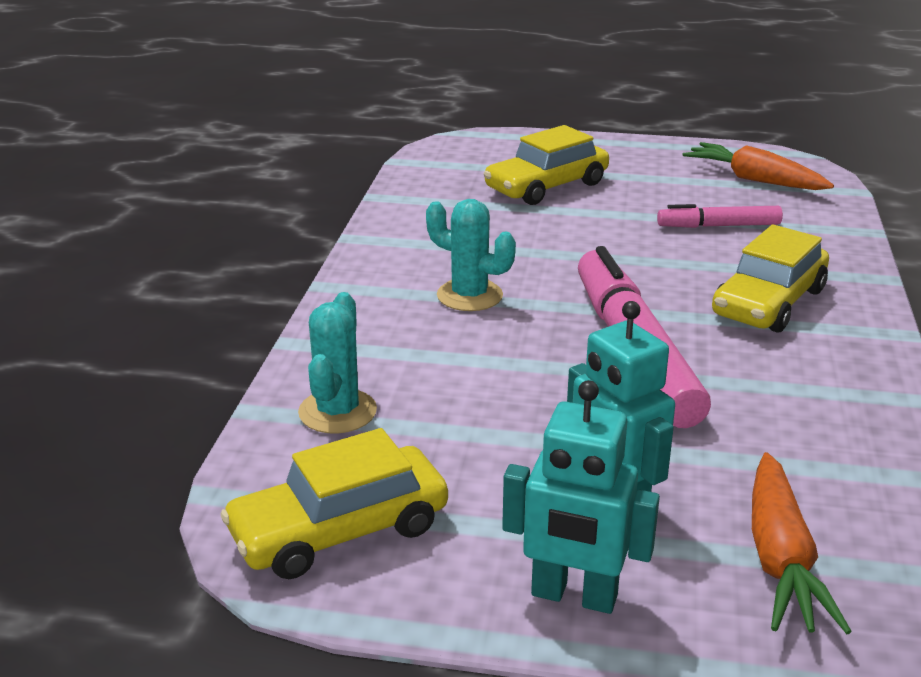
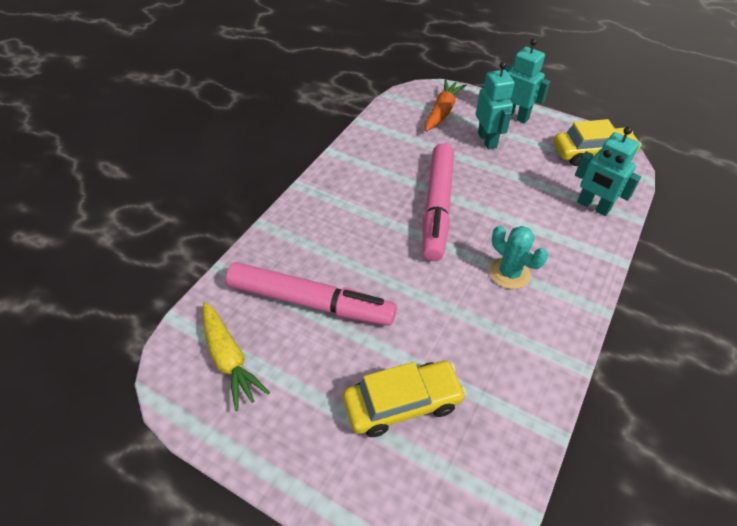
camera: 160 degrees left, 20 degrees up
(337, 412) = (593, 206): turquoise cactus -> turquoise robot
(718, 226) = (310, 302): pink marker -> pink marker, size x1.93
(755, 180) = (229, 359): orange carrot -> yellow carrot
(768, 302) = (343, 222): yellow car -> none

